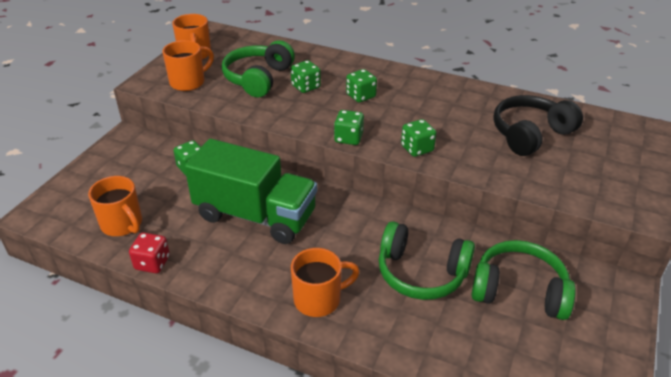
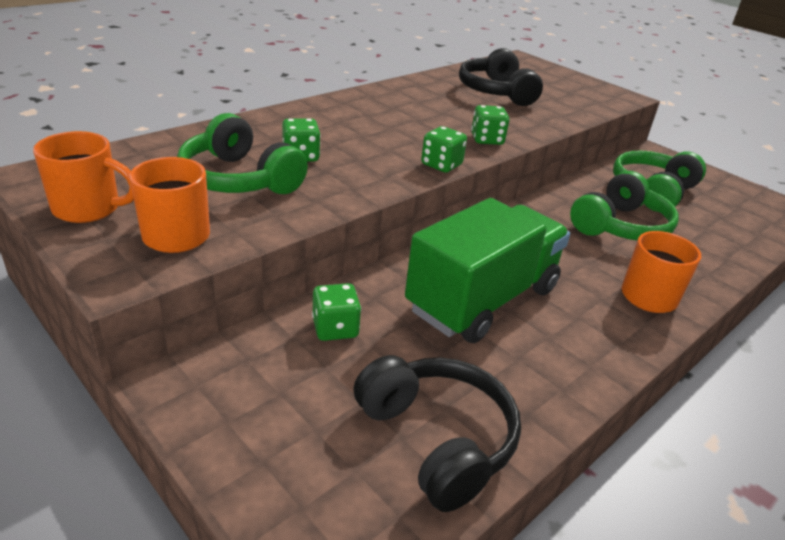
camera: 70 degrees left, 5 degrees down
(122, 224) = (437, 439): orange mug -> black headphones
(152, 263) = (547, 421): red dice -> none
(361, 96) = (358, 134): green dice -> none

